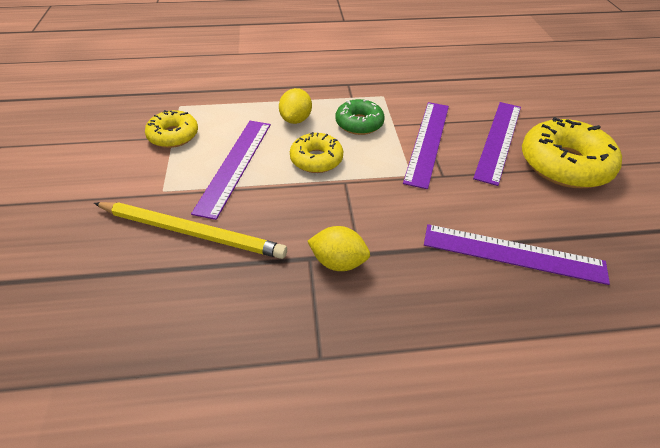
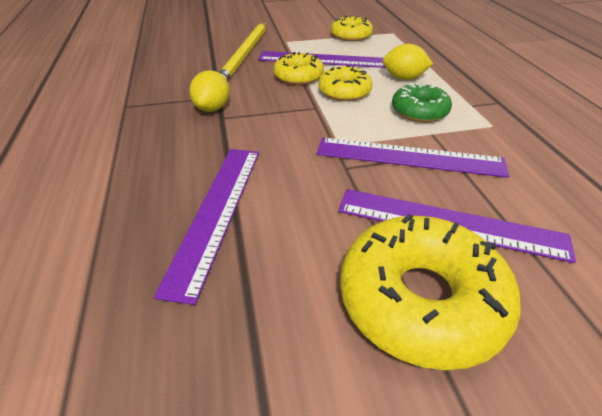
camera: 85 degrees right, 5 degrees down
(274, 188) = (298, 76): none -> yellow donut

